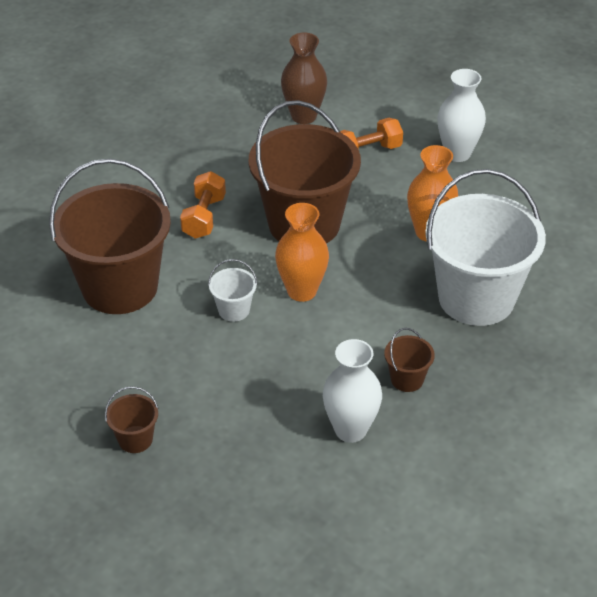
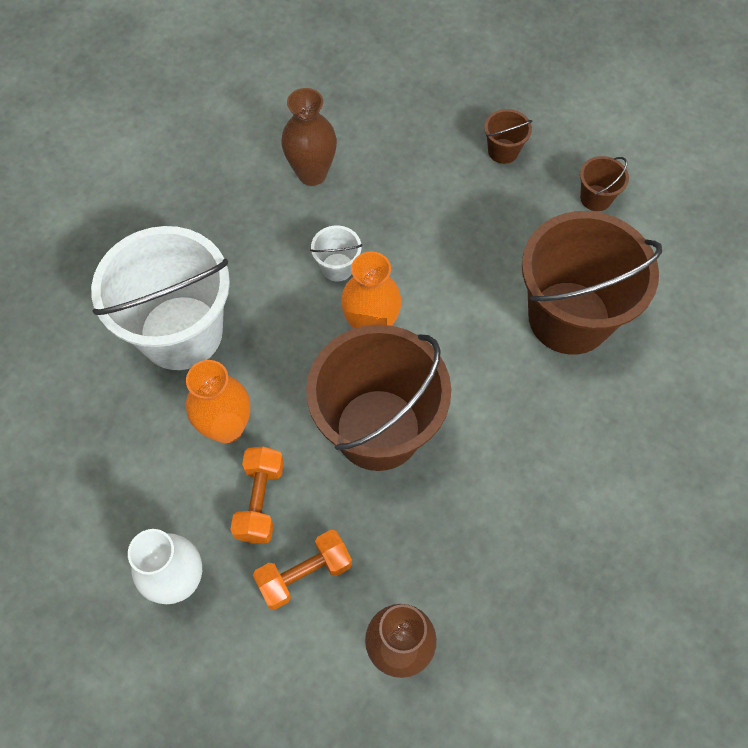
camera: 175 degrees right, 20 degrees up
(204, 217) = (501, 431): orange dumbbell -> orange dumbbell (260, 501)
(234, 310) = (440, 296): white bucket -> white bucket (337, 267)
(350, 430) = (312, 173): white vase -> brown vase
(407, 379) = (259, 228): brown bucket -> brown bucket (595, 198)

